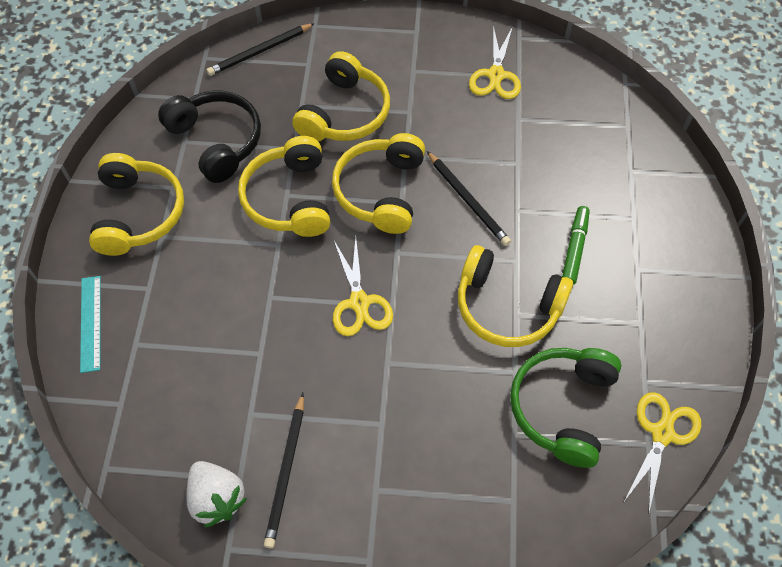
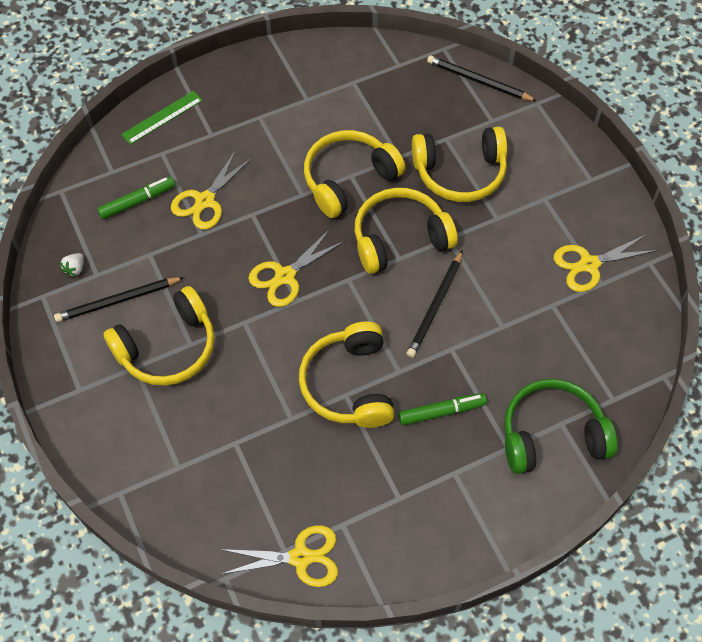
camera: 60 degrees right, 0 degrees up
(90, 323) = (162, 117): turquoise ruler -> green ruler
(139, 213) = (269, 92): yellow headphones -> yellow headphones (168, 348)
(177, 396) = (137, 201): none -> green marker
(217, 141) = (368, 102): black headphones -> none
(217, 498) = (75, 269): white strawberry -> white strawberry, size x0.48
(224, 331) = (205, 201): none -> yellow scissors
(562, 407) = (280, 468): green headphones -> green headphones (552, 434)

